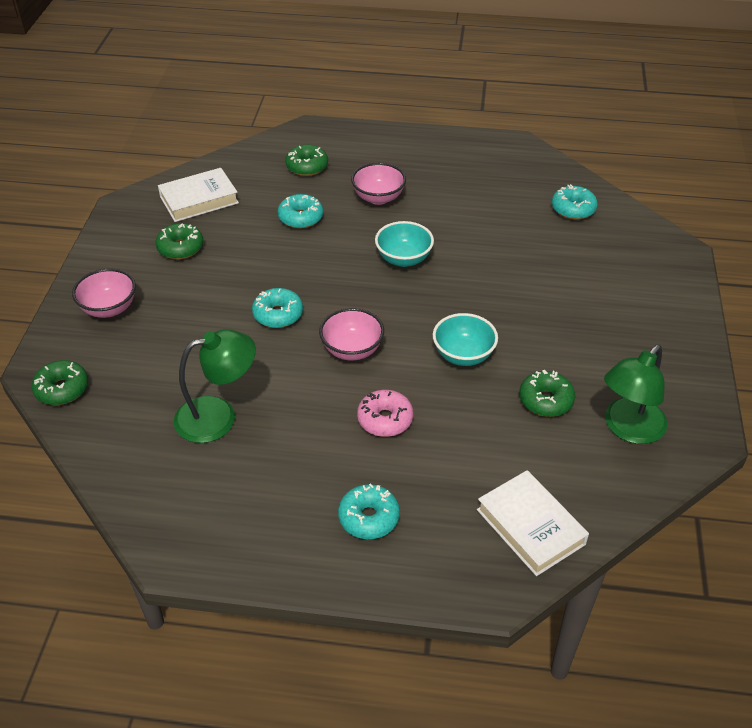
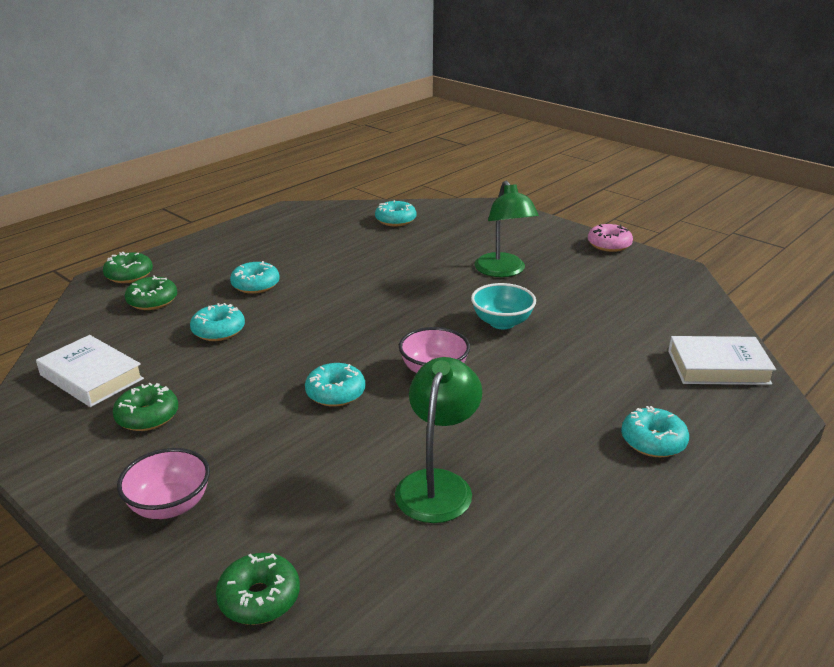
camera: 55 degrees left, 15 degrees down
(199, 200) = (91, 377): white book -> white book turned 60 degrees counterclockwise
(378, 198) = (255, 285): pink bowl -> turquoise donut
(385, 419) = (540, 387): pink donut -> pink donut (609, 245)
(403, 259) = (351, 304): turquoise bowl -> none
(545, 400) = (588, 309): green donut -> green donut (129, 275)
(628, 429) = (648, 291): green lamp -> green lamp (503, 271)

